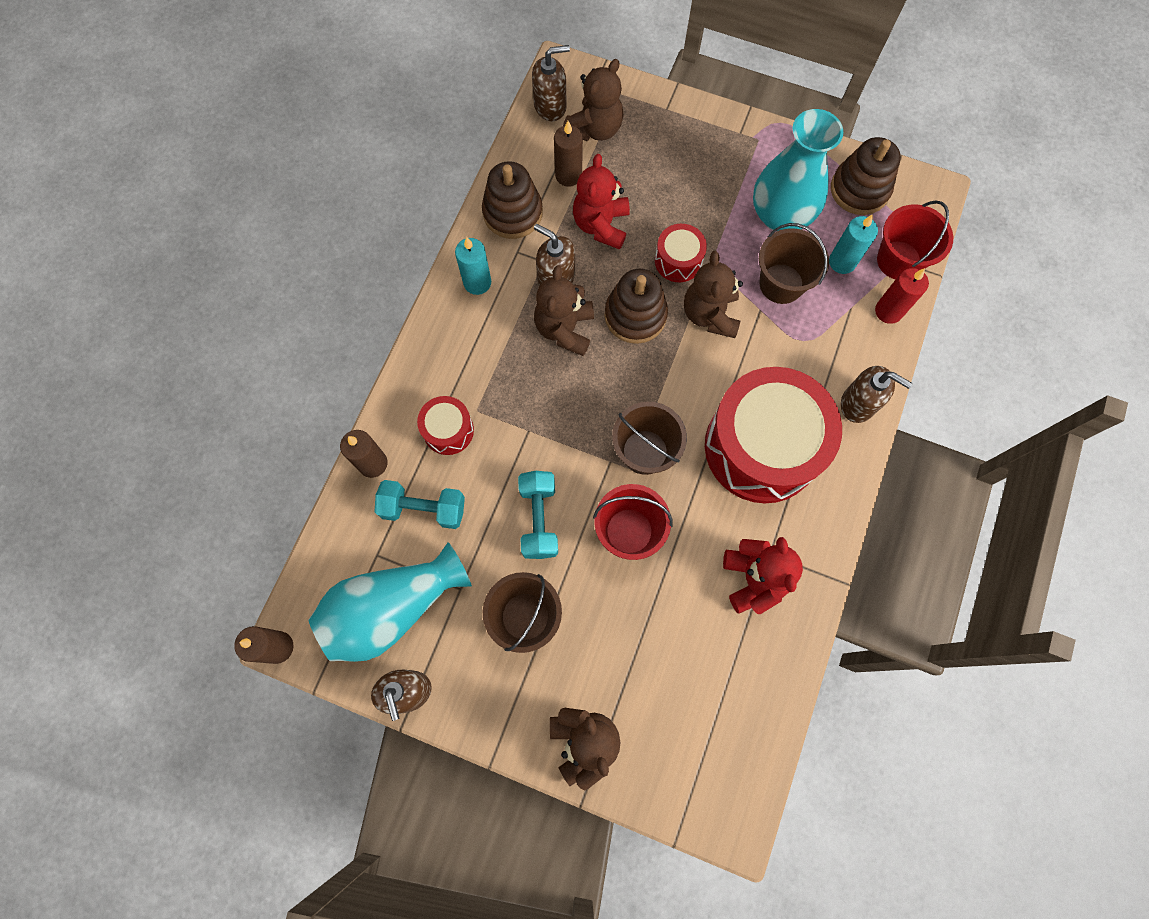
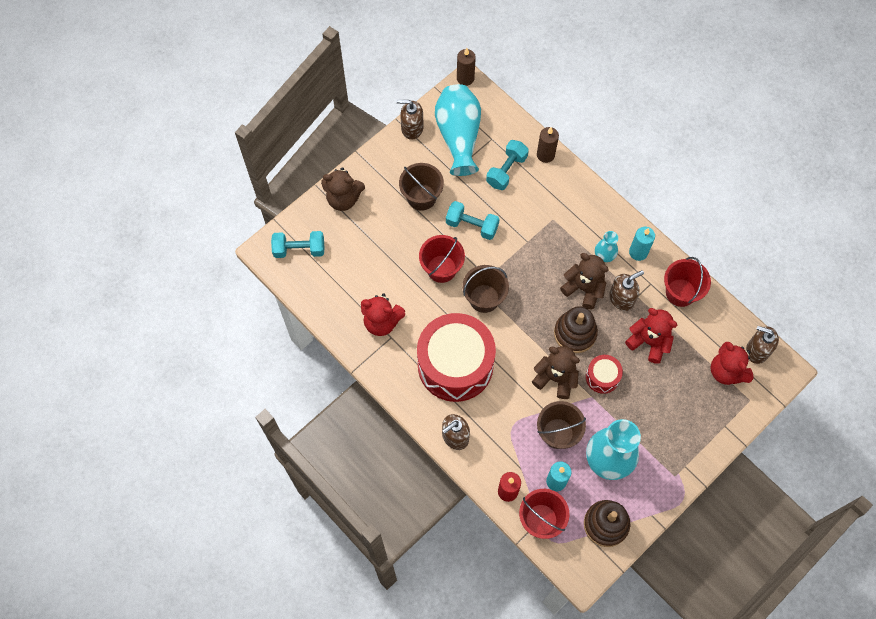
camera: 115 degrees right, 5 degrees down
(448, 430) = (547, 200): red drum -> none
(502, 322) = (604, 255): none -> turquoise vase
(512, 213) = (680, 292): brown stacking toy -> red bucket
(550, 106) = (757, 350): brown soap dispenser -> brown soap dispenser turned 105 degrees clockwise
(568, 175) = (695, 338): brown candle -> none
(595, 128) = (726, 371): brown teddy bear -> red teddy bear
(705, 769) = (299, 249): none -> turquoise dumbbell

